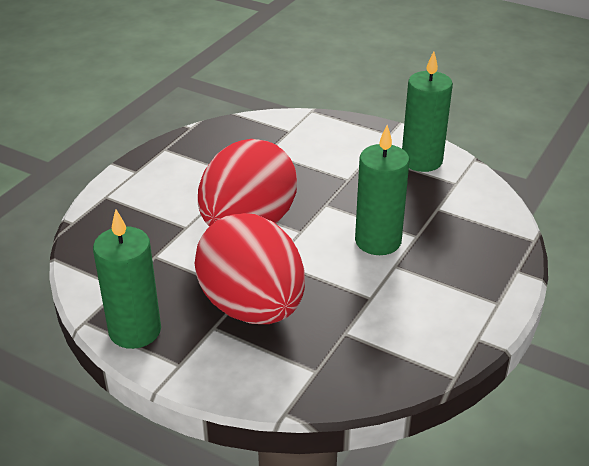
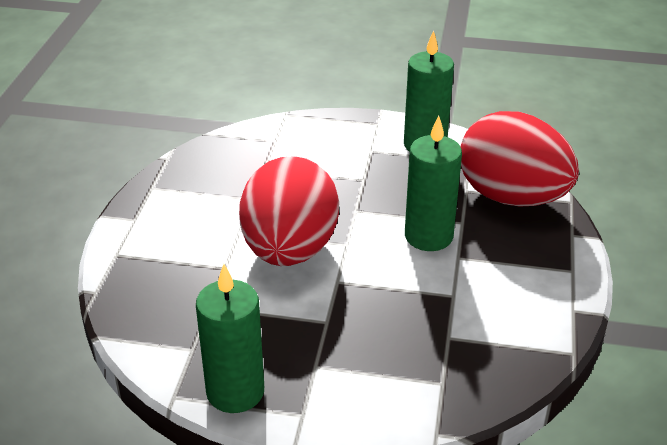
camera: 20 degrees left, 0 degrees up
(252, 307) = (343, 335): red egg -> red egg (512, 197)

